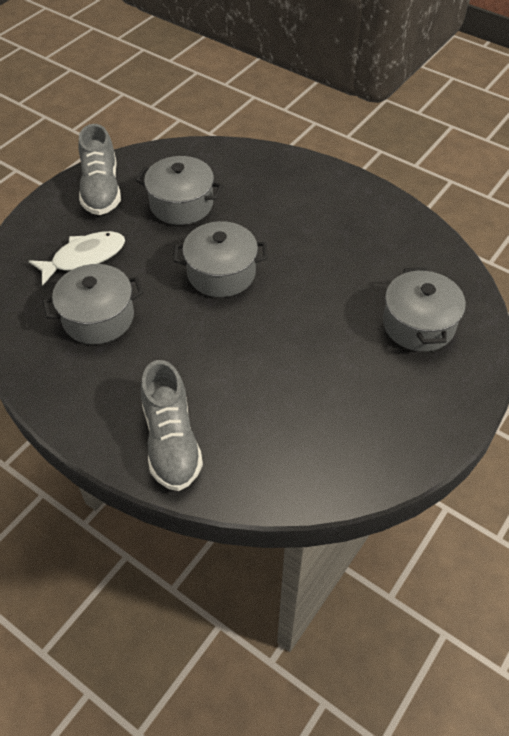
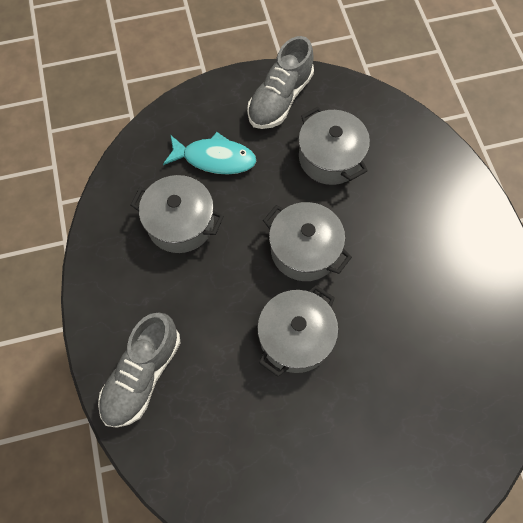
camera: 40 degrees right, 15 degrees up
(84, 257) = (215, 158): white fish -> turquoise fish
(418, 324) = (422, 427): grey pot -> grey pot (295, 337)

